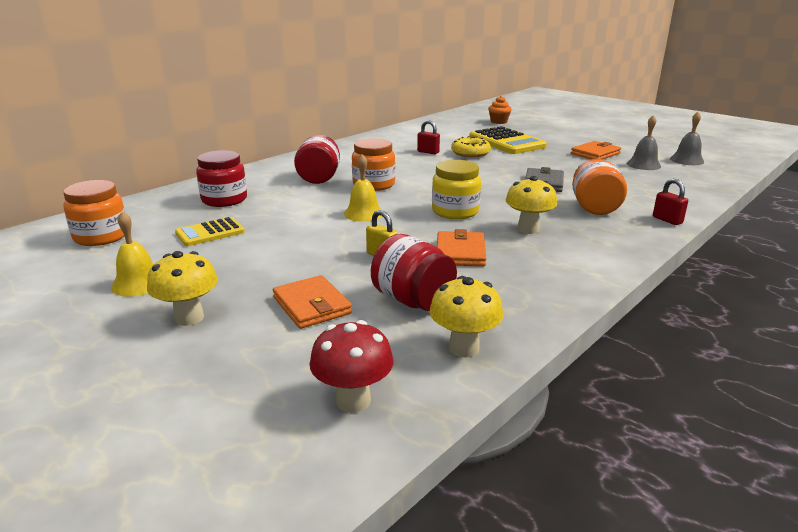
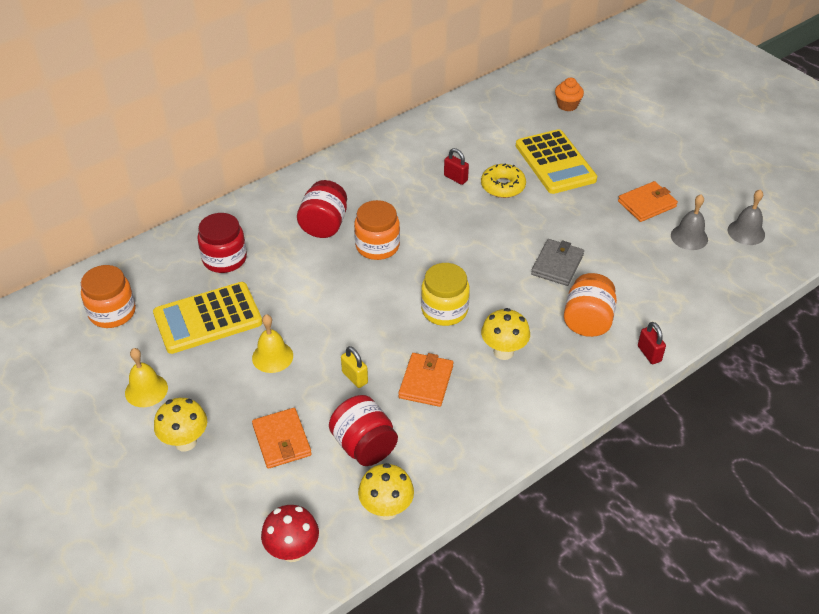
camera: 10 degrees right, 20 degrees up
(210, 233) = (208, 318): yellow calculator -> yellow calculator, size x1.75
(363, 213) = (354, 302): yellow bell -> yellow bell (272, 357)

